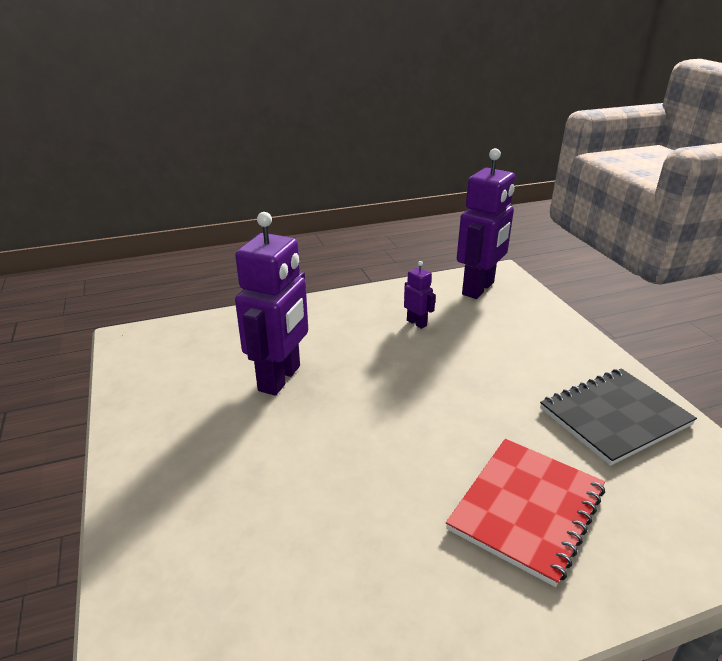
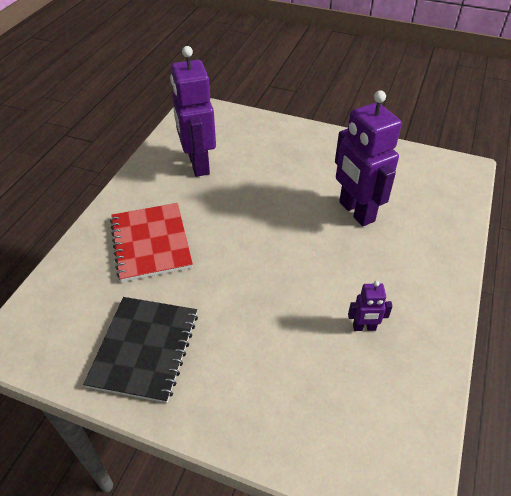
camera: 130 degrees right, 15 degrees up
(478, 289) = (389, 434): purple robot -> purple robot (198, 164)

